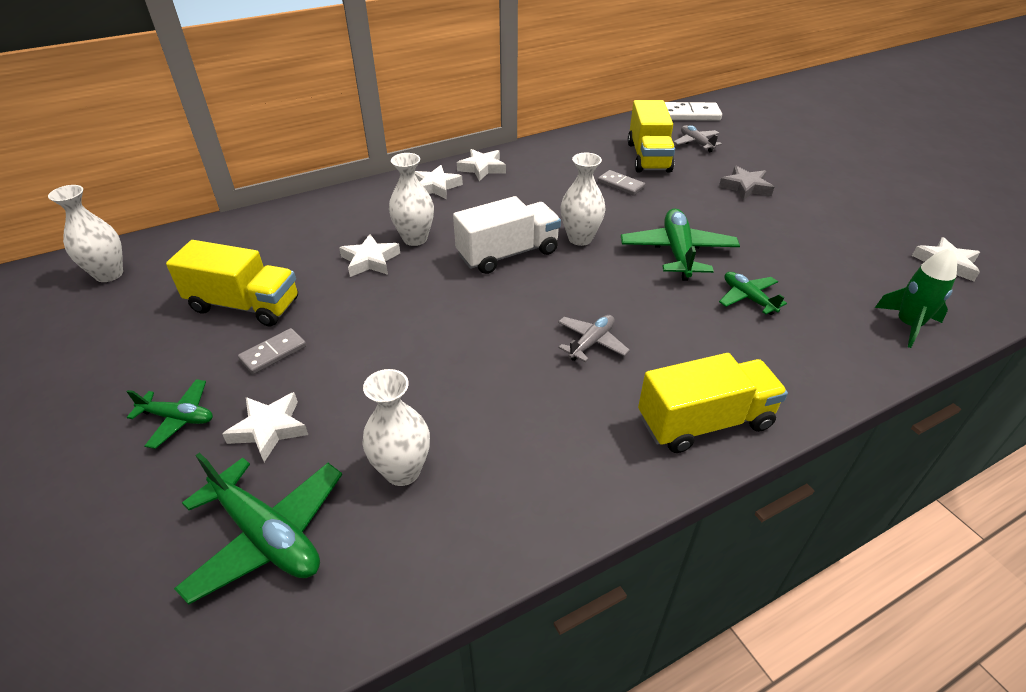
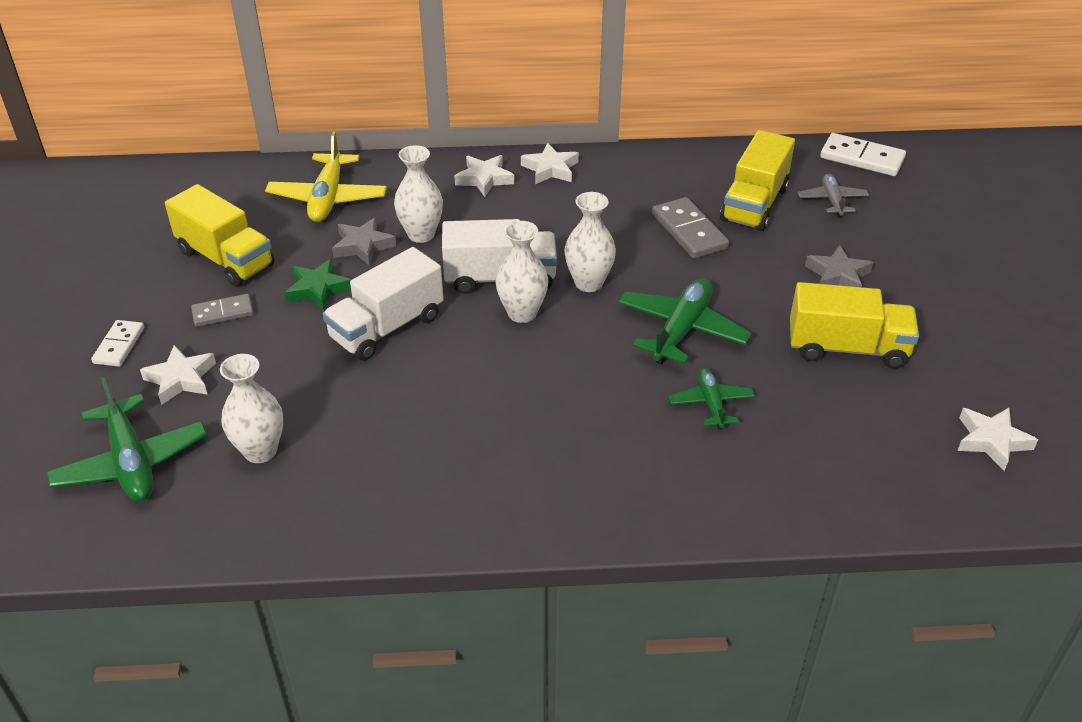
camera: 25 degrees right, 0 degrees up
(109, 274) = (133, 193): white vase -> white vase (522, 313)
(178, 418) = (119, 345): green plane -> white domino
(310, 232) = (328, 198): none -> yellow plane
(354, 306) = (318, 289): none -> green star
(370, 260) = (363, 246): white star -> grey star
(442, 319) = (387, 327): none -> white truck
(591, 343) = (508, 396): grey plane -> none
(621, 185) = (689, 231): grey domino -> grey domino, size x1.56
(704, 422) = (550, 505): yellow truck -> yellow truck (847, 348)
(908, 325) = (864, 490): green rocket -> none

